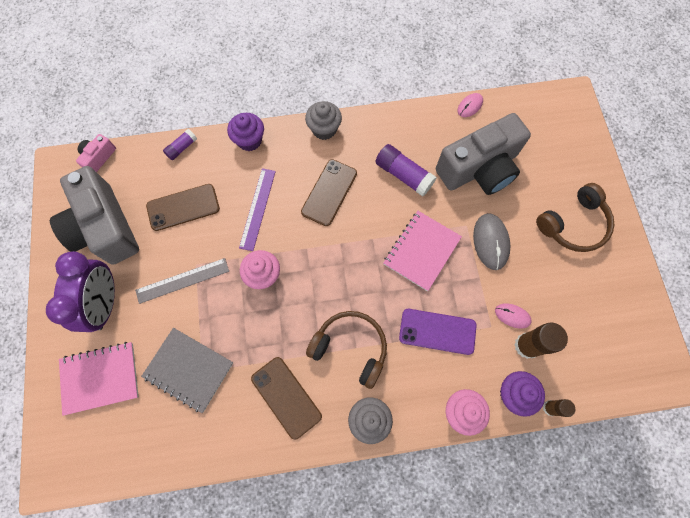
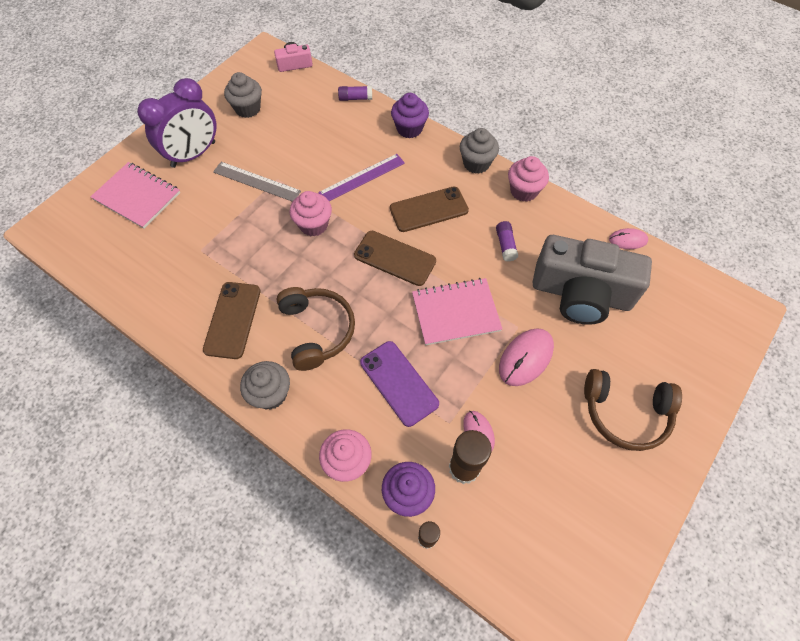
camera: 45 degrees right, 10 degrees down
(104, 227) = (248, 109): grey camera -> grey cupcake
(183, 207) = (312, 136): brown phone -> brown phone (394, 258)
(189, 369) = (193, 241): grey notebook -> none
(375, 124) = (523, 191): none -> pink cupcake
(403, 175) = (505, 245): purple glue stick -> purple glue stick, size x0.58
(490, 242) = (525, 358): grey mouse -> pink mouse

